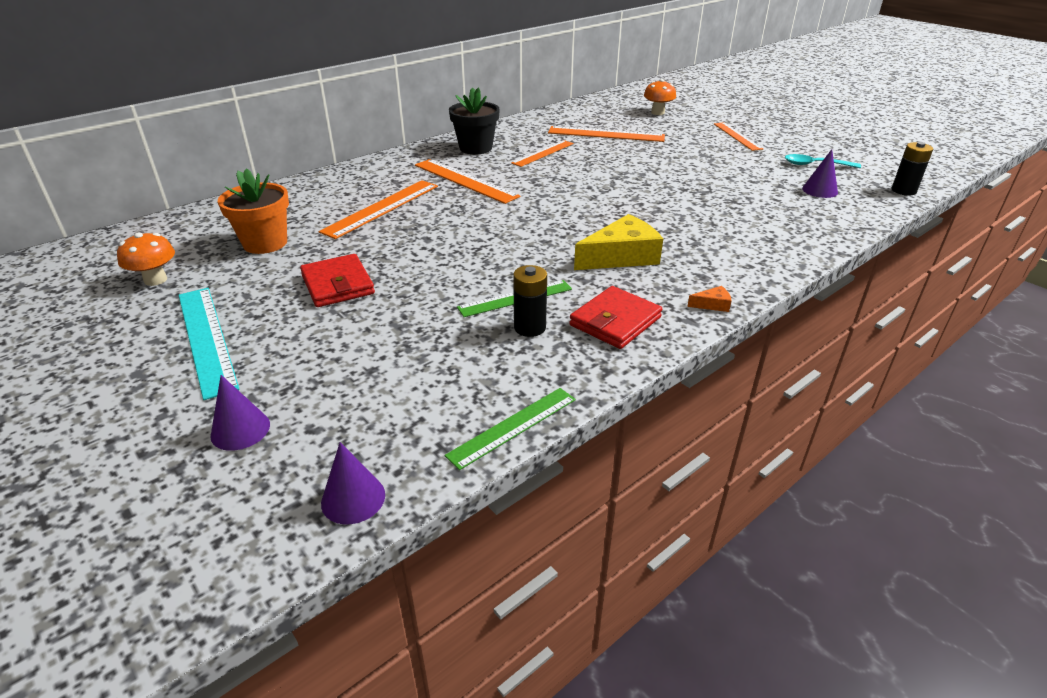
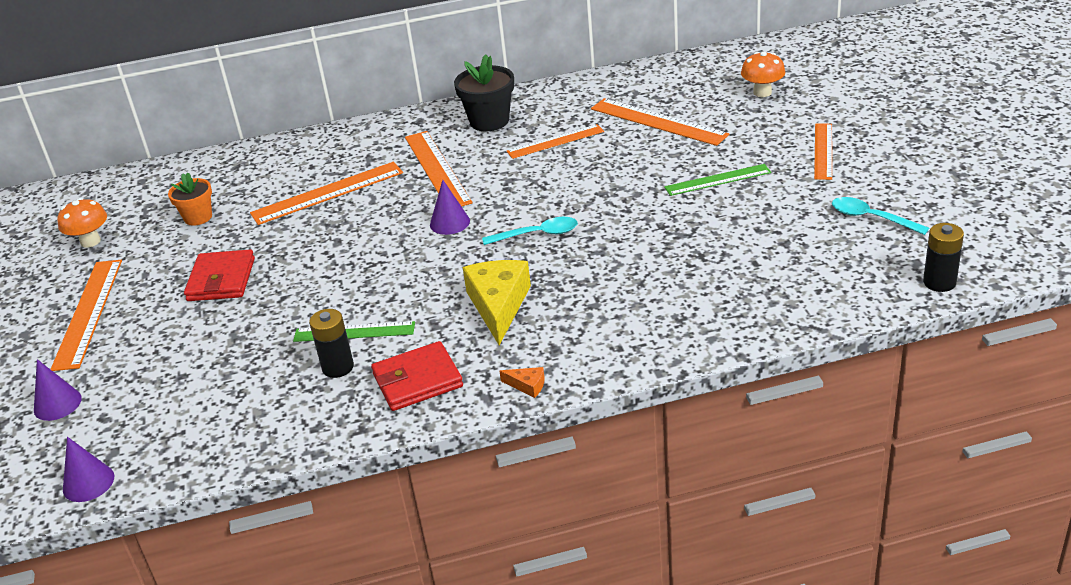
camera: 30 degrees right, 0 degrees up
(206, 339) = (88, 313): turquoise ruler -> orange ruler
(265, 243) = (198, 217): orange flower pot -> orange flower pot, size x0.66
(513, 426) = (240, 459): green ruler -> green ruler (717, 180)
(597, 208) = (537, 234): none -> turquoise spoon
(621, 256) = (498, 305): yellow cheese -> yellow cheese turned 90 degrees counterclockwise
(819, 190) = (826, 260): purple cone -> purple cone (449, 222)

